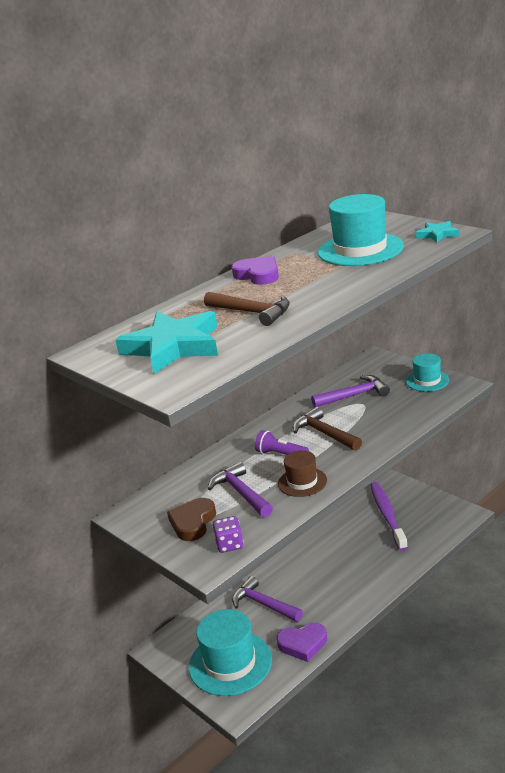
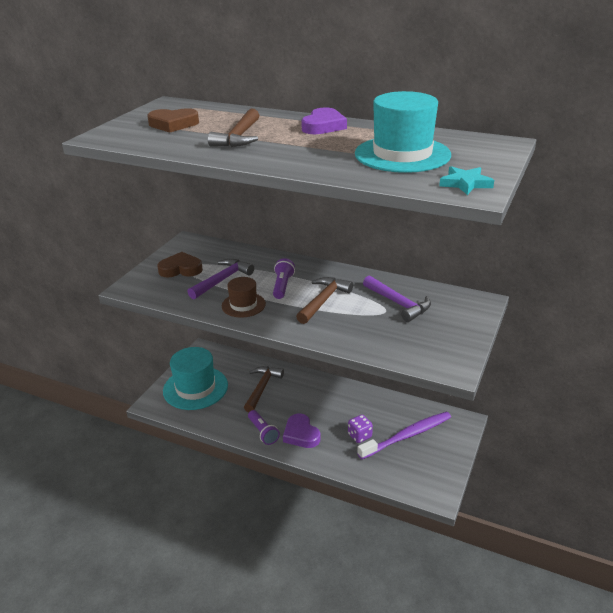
camera: 65 degrees right, 5 degrees up
(173, 347) = (173, 124): turquoise star -> brown heart
(229, 545) = (154, 290): purple dice -> purple dice (359, 436)
(263, 604) = (262, 388): purple hammer -> brown hammer
(303, 644) = (223, 421): purple heart -> purple heart (301, 434)
(337, 613) = (263, 432): none -> purple flashlight
(427, 381) = (451, 343): turquoise hat -> none

